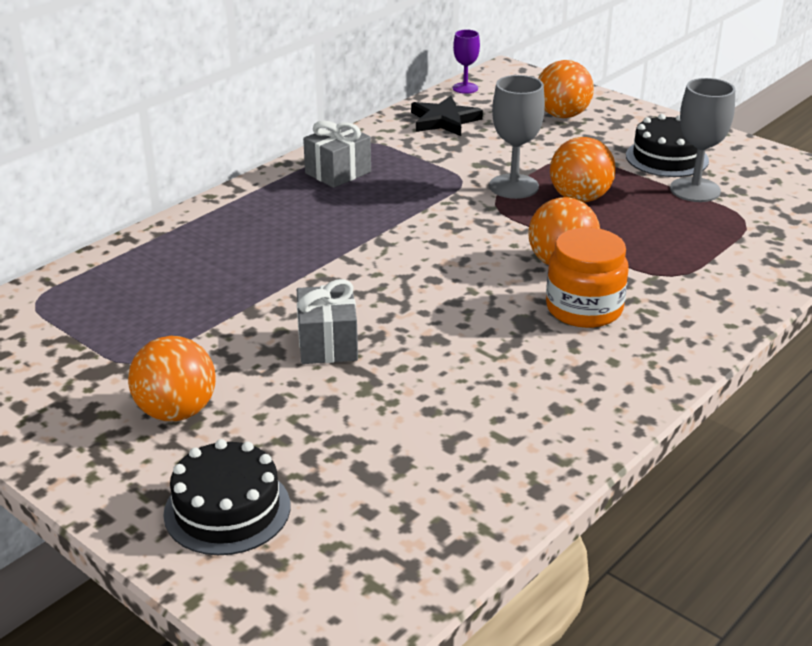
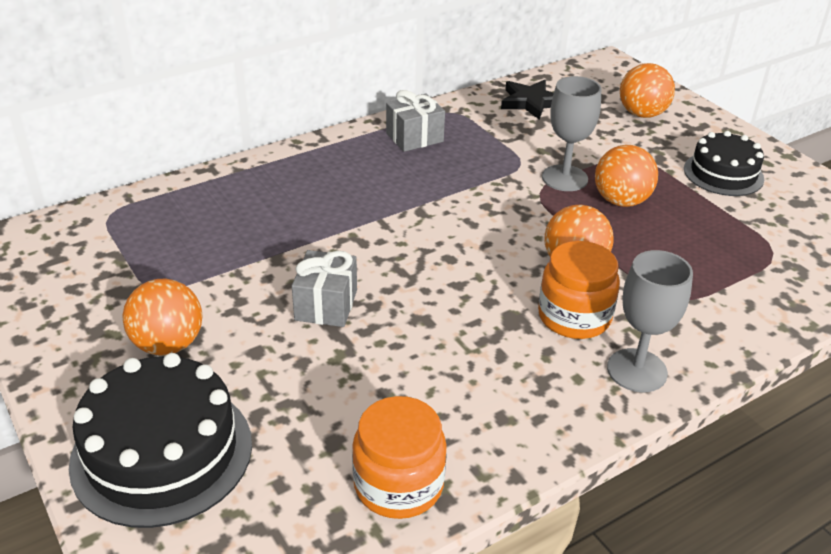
camera: 15 degrees right, 5 degrees up
(227, 509) = (162, 452): black cake -> black cake, size x1.55
(465, 88) = (564, 73): purple goblet -> none
(486, 486) = (398, 485): none -> orange jar
(695, 190) = (736, 212): grey goblet -> grey goblet (637, 370)

